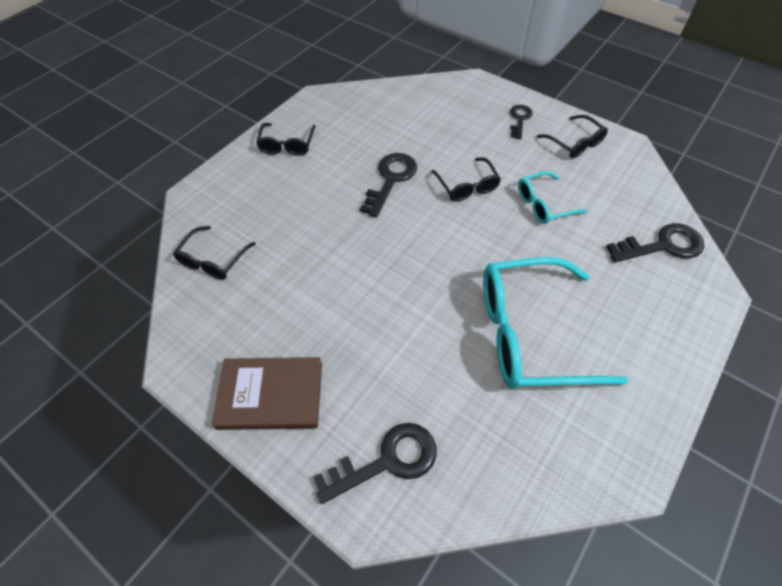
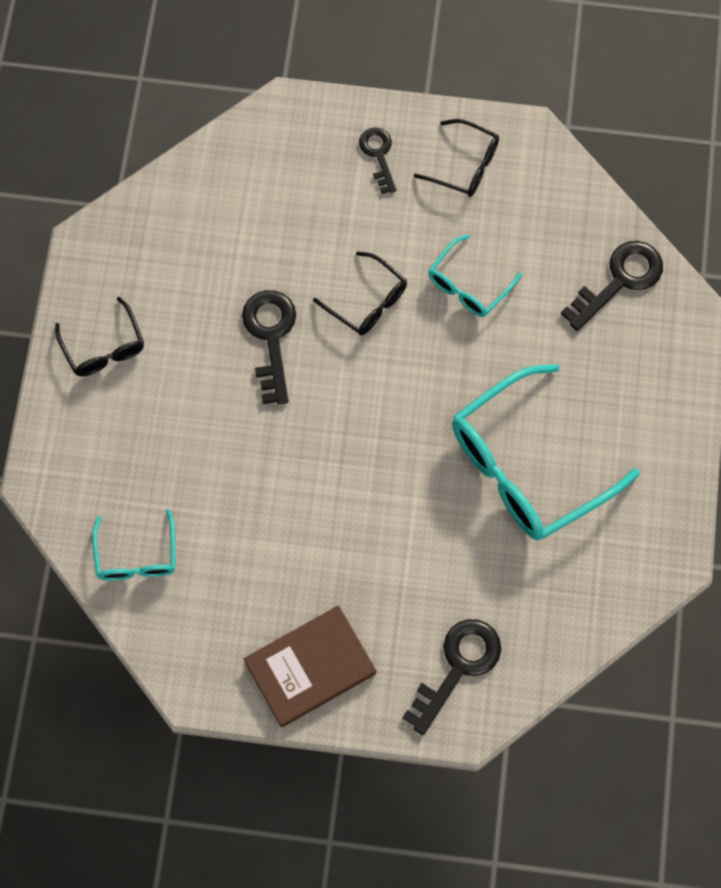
camera: 30 degrees left, 15 degrees up
(213, 260) = (136, 556): black glasses -> turquoise glasses

